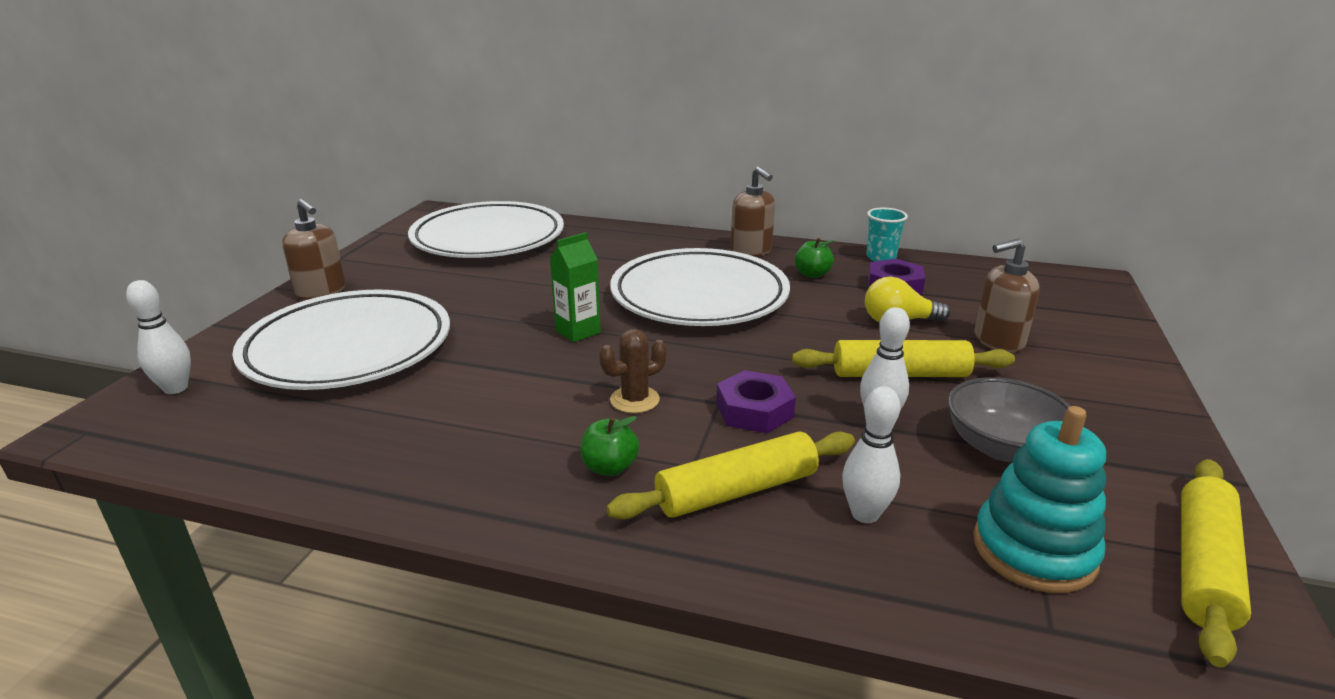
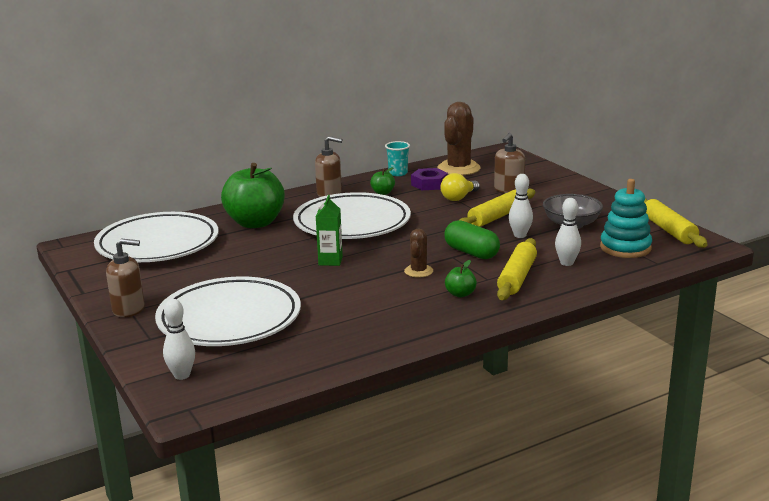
camera: 45 degrees left, 5 degrees down
(610, 253) = (255, 223): none -> green apple
(754, 410) = (471, 253): purple nut -> green capsule
(977, 281) = (458, 168): none -> brown cactus

